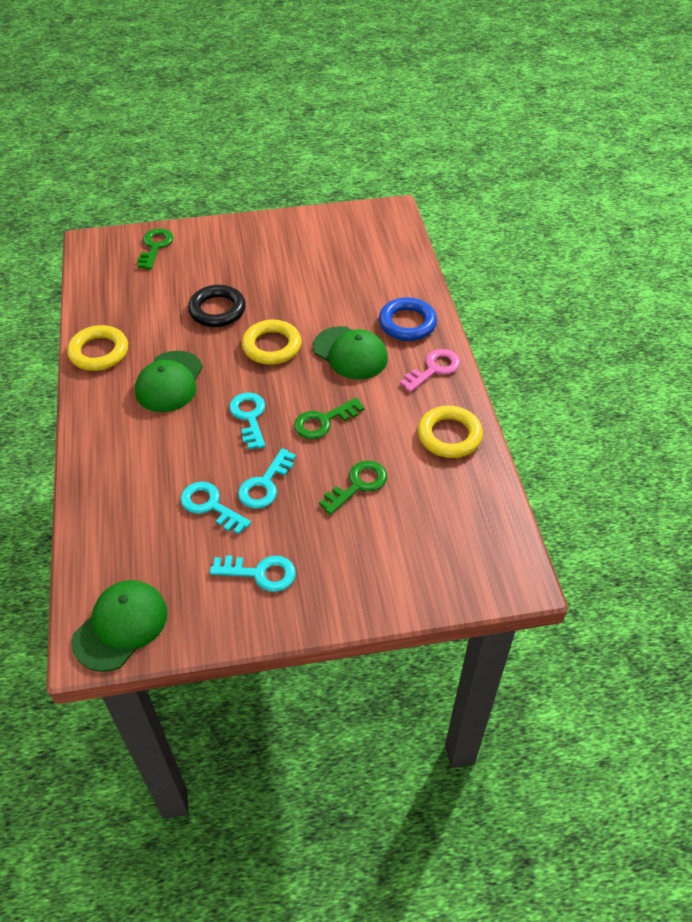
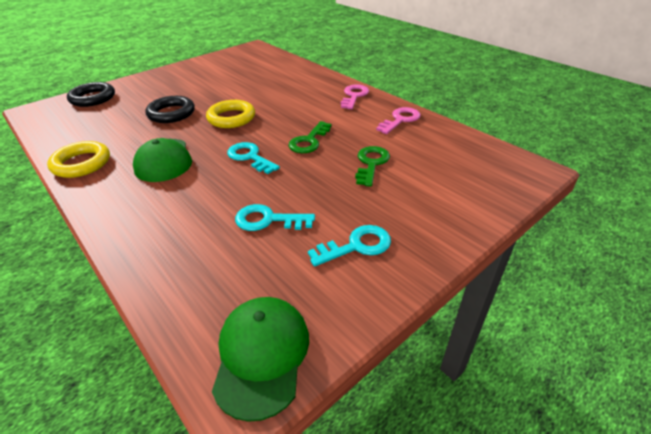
camera: 30 degrees left, 10 degrees down
(155, 246) = (93, 98): green key -> black ring
(265, 484) = (301, 189): turquoise key -> none
(350, 353) = (292, 105): green cap -> none
(407, 323) = (314, 83): blue ring -> none
(449, 435) = (400, 120): yellow ring -> pink key

